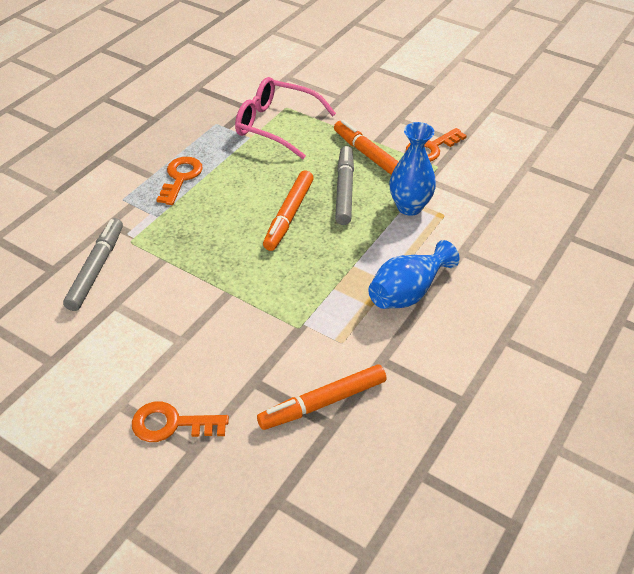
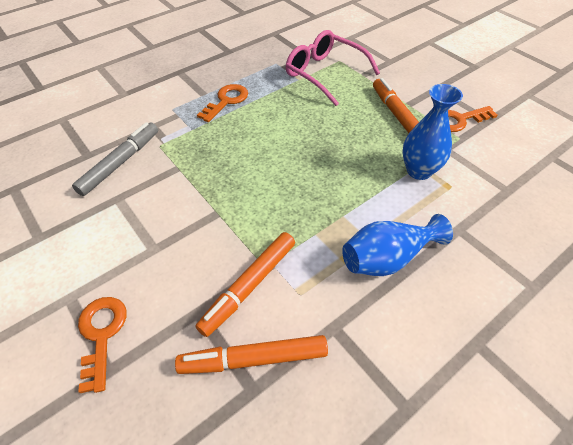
camera: 20 degrees right, 5 degrees up
(172, 424) = (101, 334): orange key -> orange key turned 60 degrees clockwise
(288, 215) = (302, 153): orange marker -> orange marker (249, 286)
(344, 190) = (362, 141): grey marker -> none

